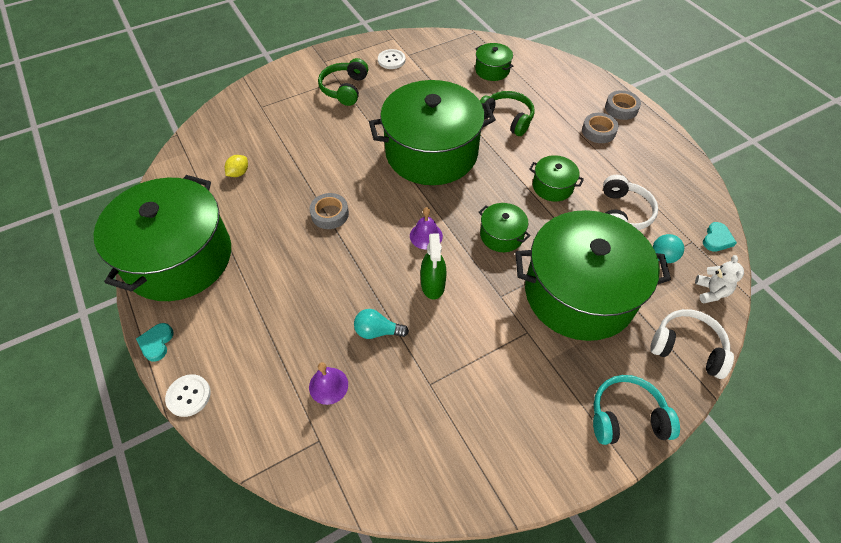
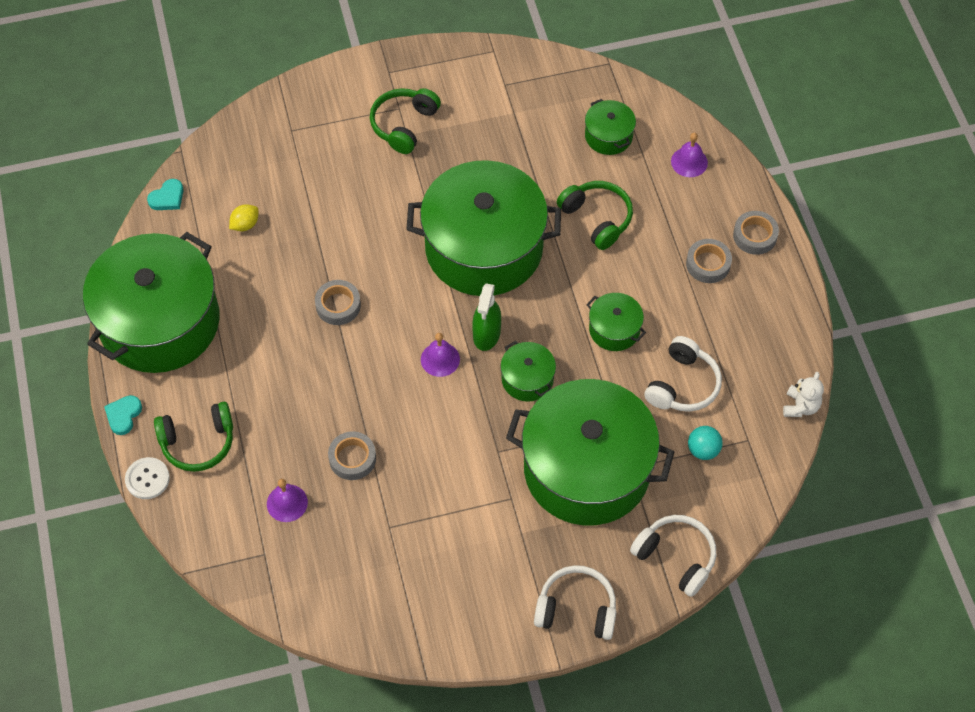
camera: 15 degrees right, 5 degrees up
(232, 350) = (198, 442): none -> green headphones
(377, 331) = (352, 458): turquoise light bulb -> grey tape
(391, 60) = (479, 89): white button -> none
(433, 284) = (428, 420): green spray bottle -> green spray bottle (486, 334)
(554, 75) = (689, 162): none -> purple bell
(626, 417) = (576, 609): turquoise headphones -> white headphones
(711, 292) = (736, 503): white teddy bear -> white teddy bear (800, 406)
(717, 239) = (779, 444): turquoise heart -> turquoise heart (167, 198)

